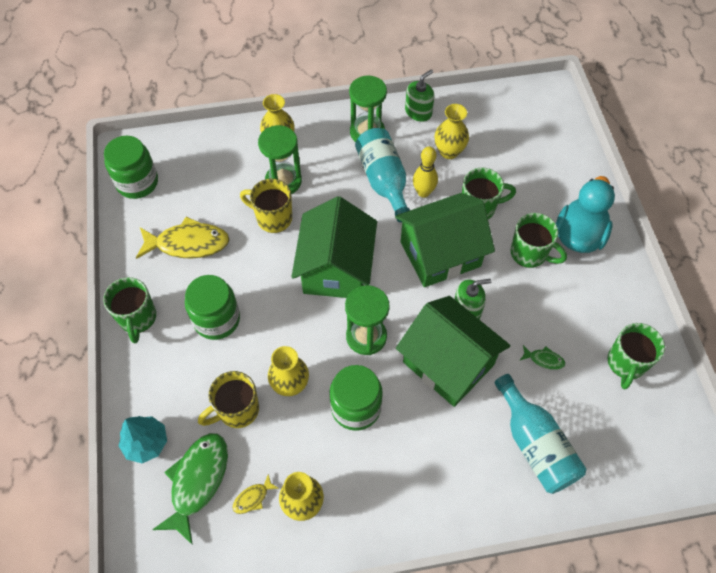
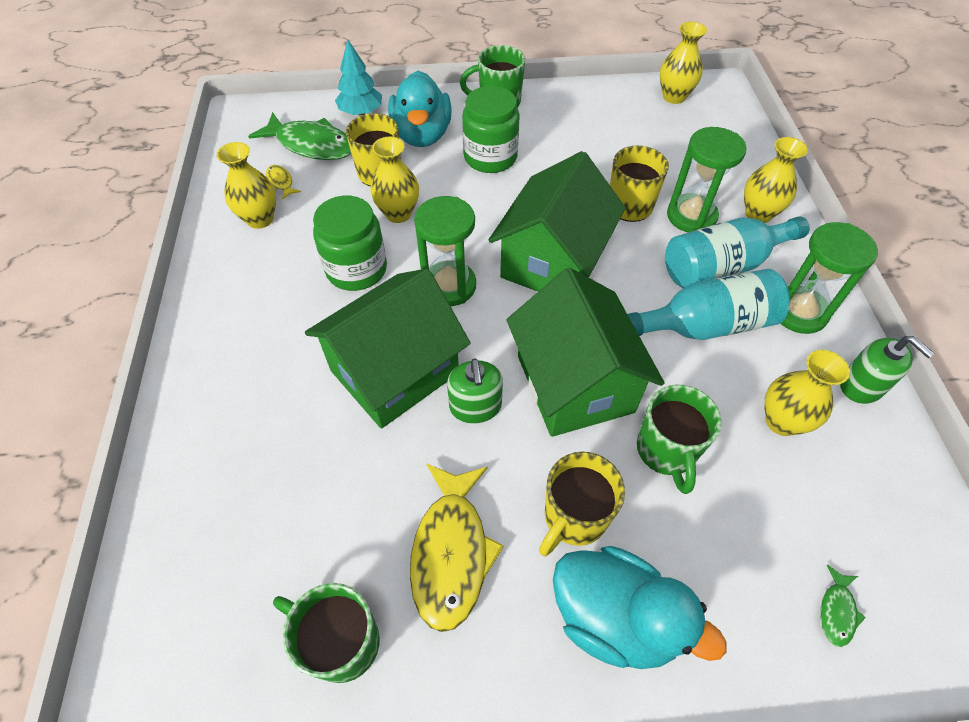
camera: 95 degrees right, 5 degrees down
(137, 182) = (674, 97): green jar -> yellow vase
(184, 380) = (422, 135): none -> turquoise duck
(188, 244) = (591, 135): yellow fish -> yellow fish (451, 552)
(336, 269) = (553, 262): green house -> green house turned 75 degrees counterclockwise
(423, 192) = (690, 374): yellow bowling pin -> none
(529, 254) = (574, 517): green mug -> yellow mug
(535, 444) = (249, 463): turquoise bottle -> turquoise bottle (722, 266)
(544, 359) = (375, 502): green fish -> green fish (836, 611)

